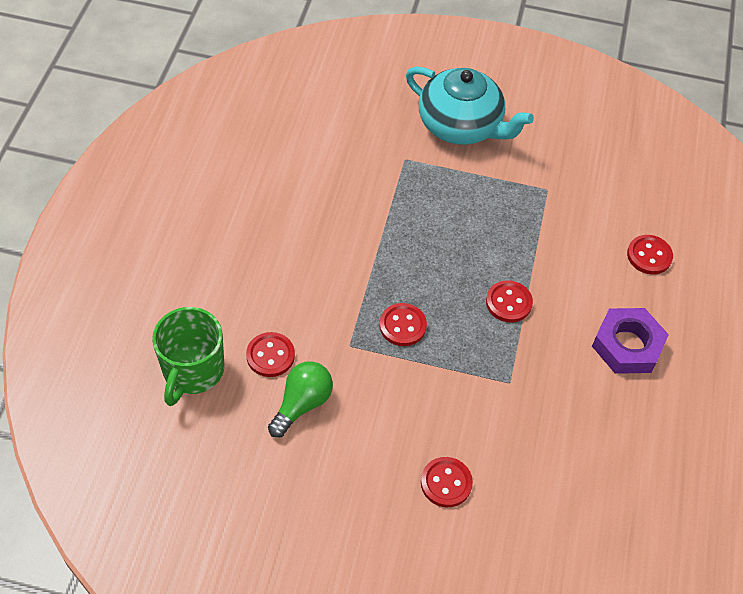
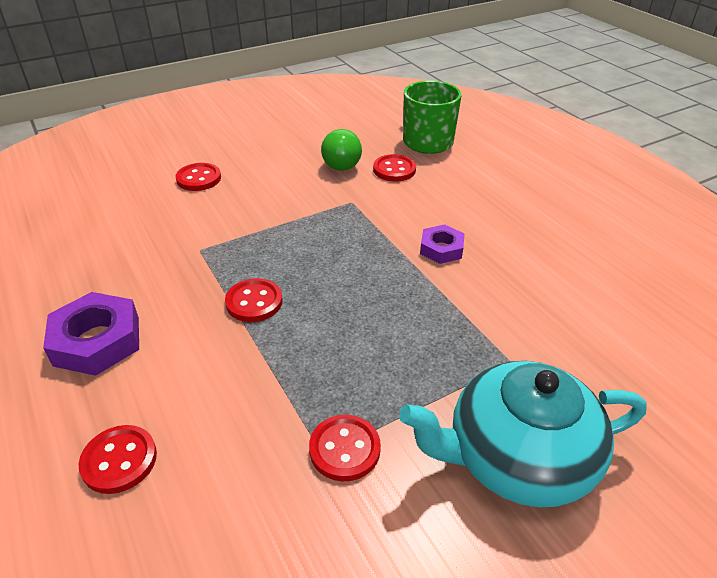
camera: 140 degrees right, 15 degrees down
(343, 251) = (441, 249): none -> purple nut
(402, 326) = (328, 233): red button -> red button (344, 449)

